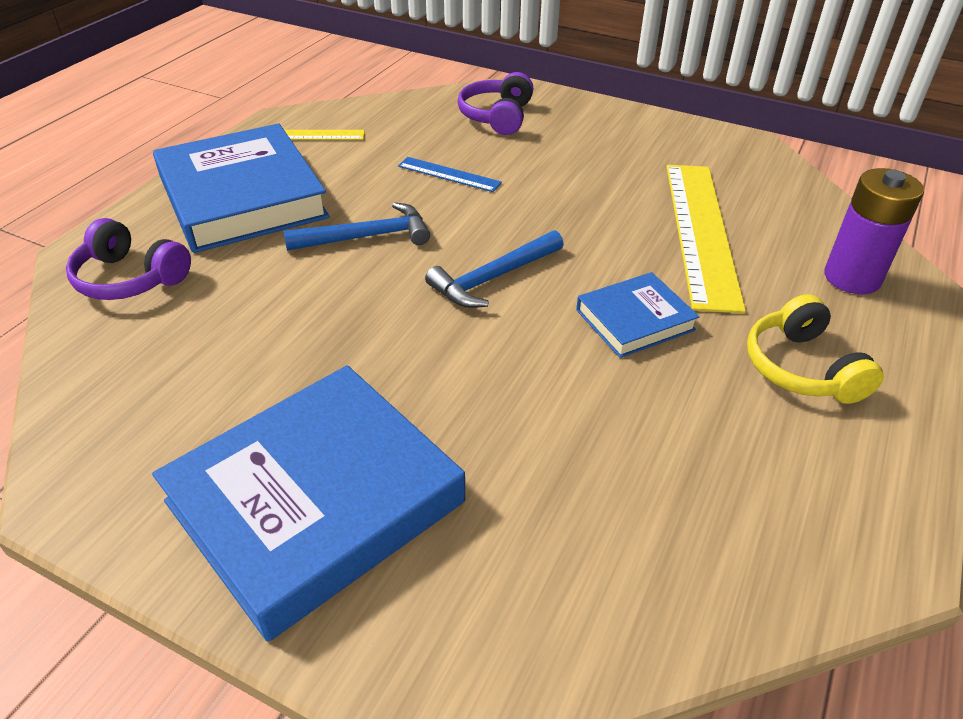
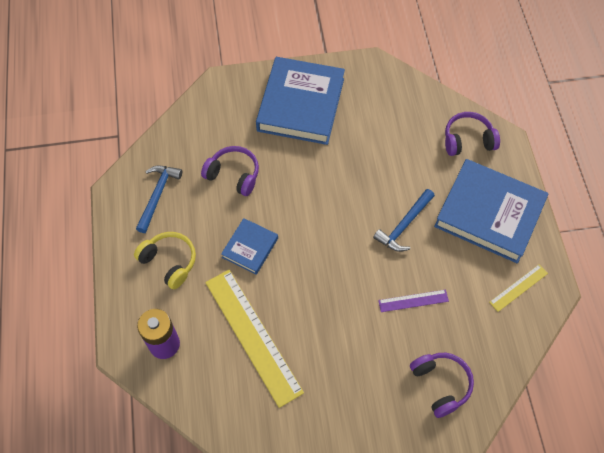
camera: 145 degrees right, 20 degrees up
(449, 174) = (413, 300): blue ruler -> purple ruler
(493, 278) = (326, 235): blue hammer -> blue hammer (158, 195)
(584, 442) = (233, 175): none -> purple headphones

